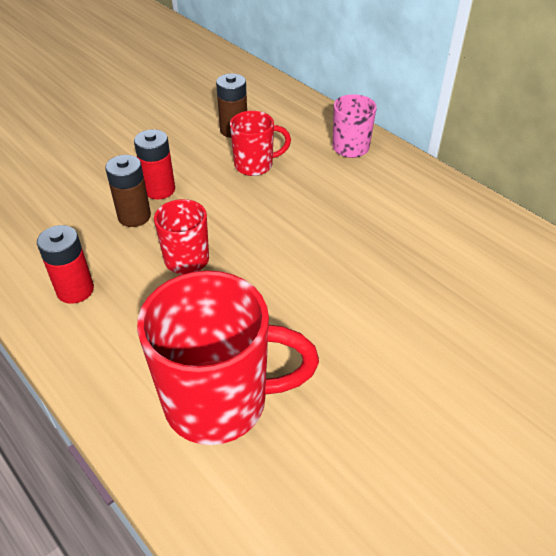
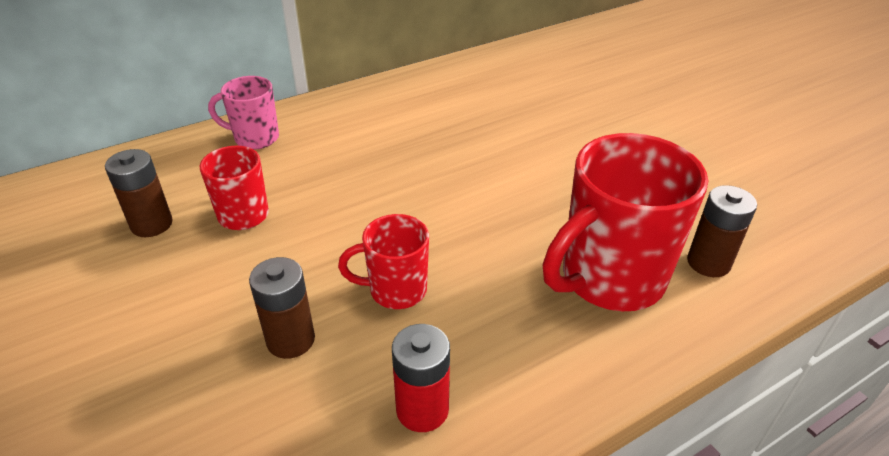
camera: 80 degrees left, 5 degrees down
(159, 190) = (244, 309): red battery -> none
(220, 402) = (609, 279): red mug -> red mug turned 135 degrees counterclockwise
(260, 498) = (708, 262): none -> brown battery

